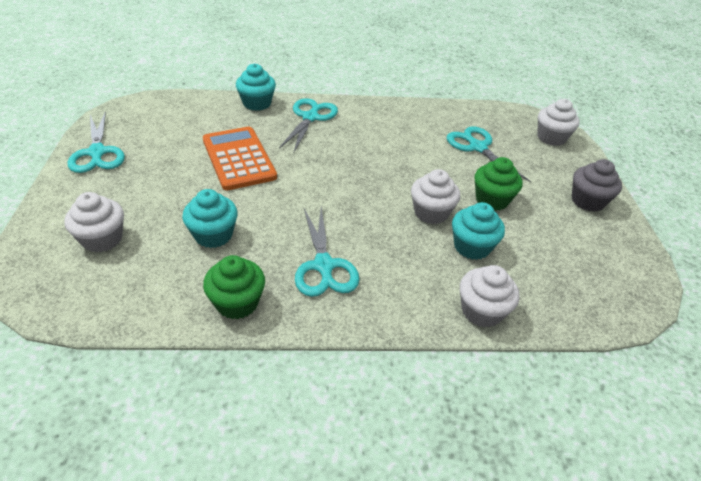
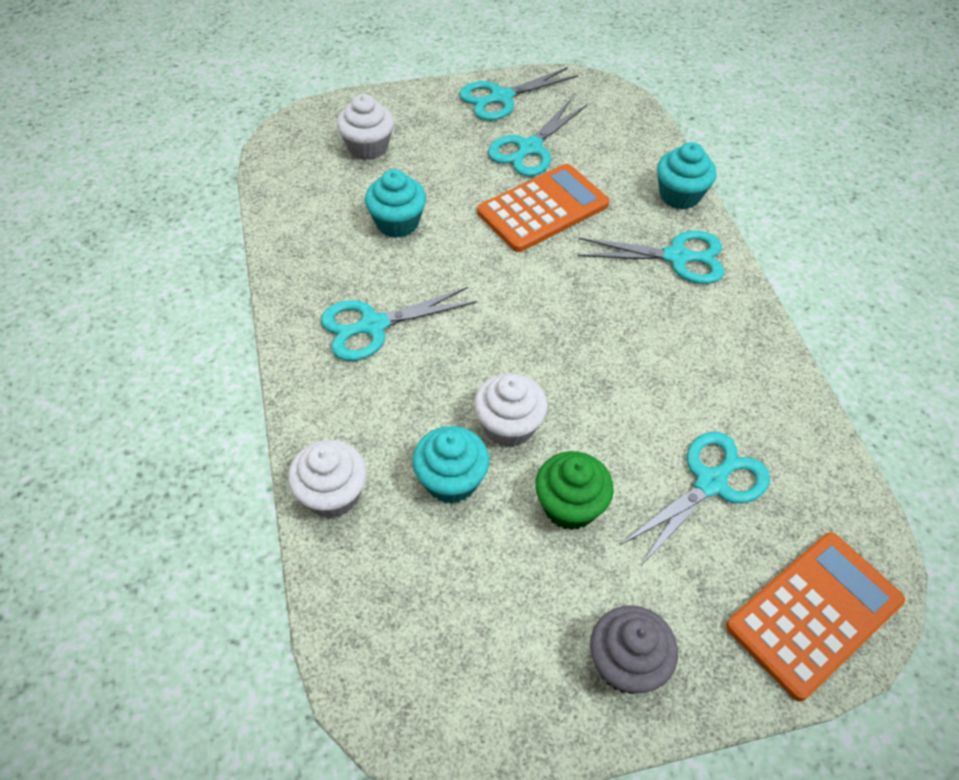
camera: 80 degrees right, 10 degrees up
(169, 151) = (530, 148): none -> turquoise scissors
(237, 303) = (303, 266): green cupcake -> none
(551, 138) = (814, 613): white cupcake -> orange calculator

